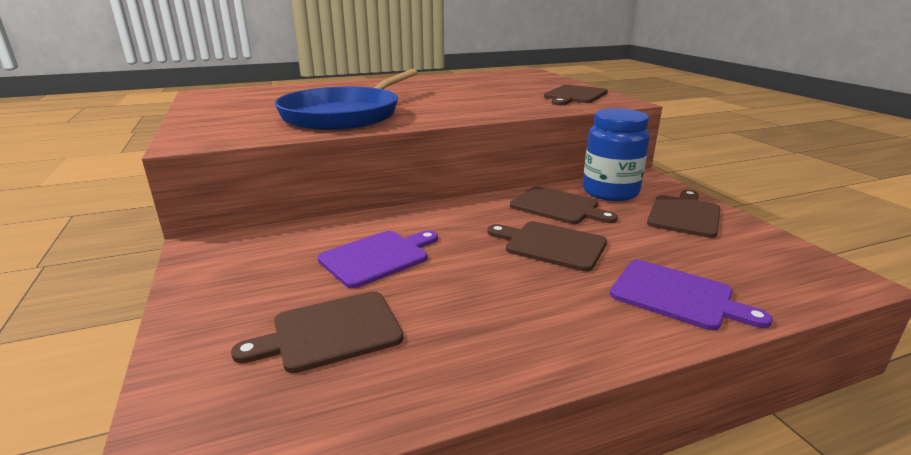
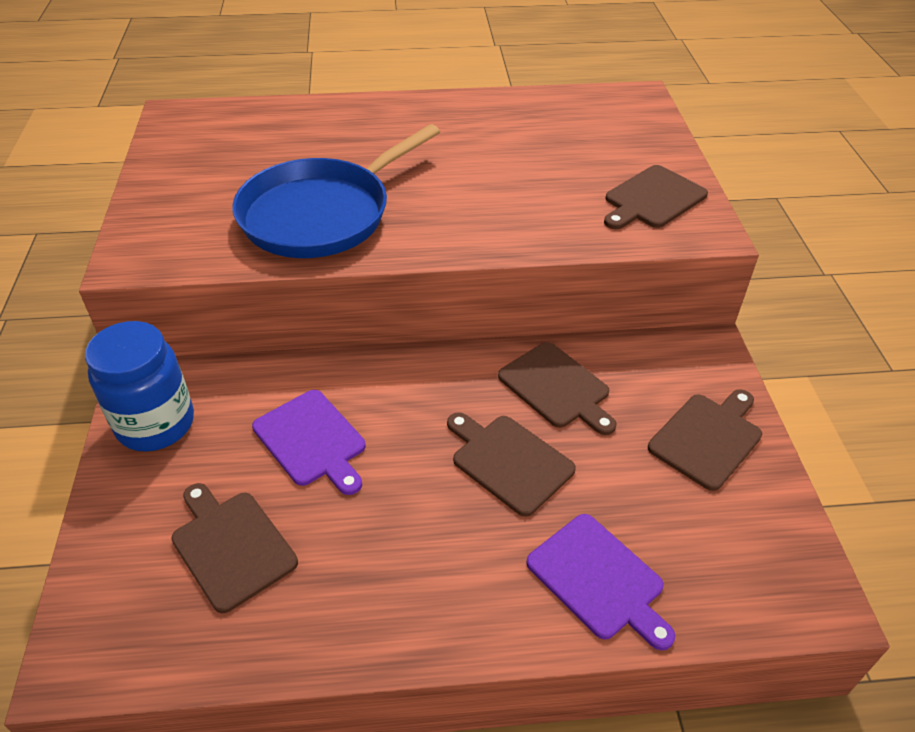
camera: 15 degrees right, 20 degrees up
(330, 332) = (231, 546): brown cutting board -> brown cutting board turned 60 degrees clockwise
(377, 257) = (312, 440): purple cutting board -> purple cutting board turned 75 degrees clockwise
(610, 192) = (641, 370): blue jar -> blue jar (155, 424)

